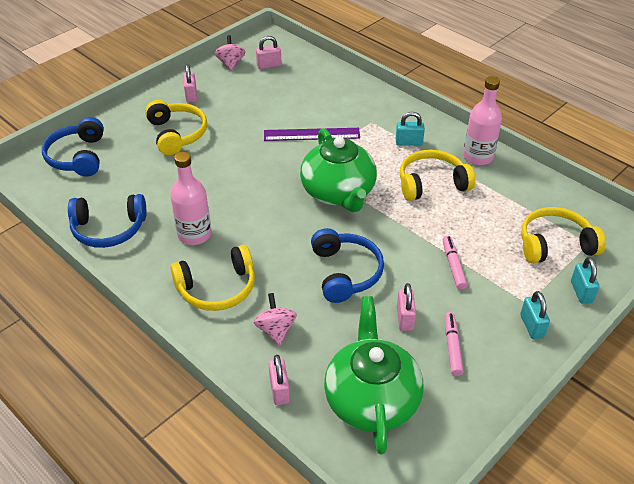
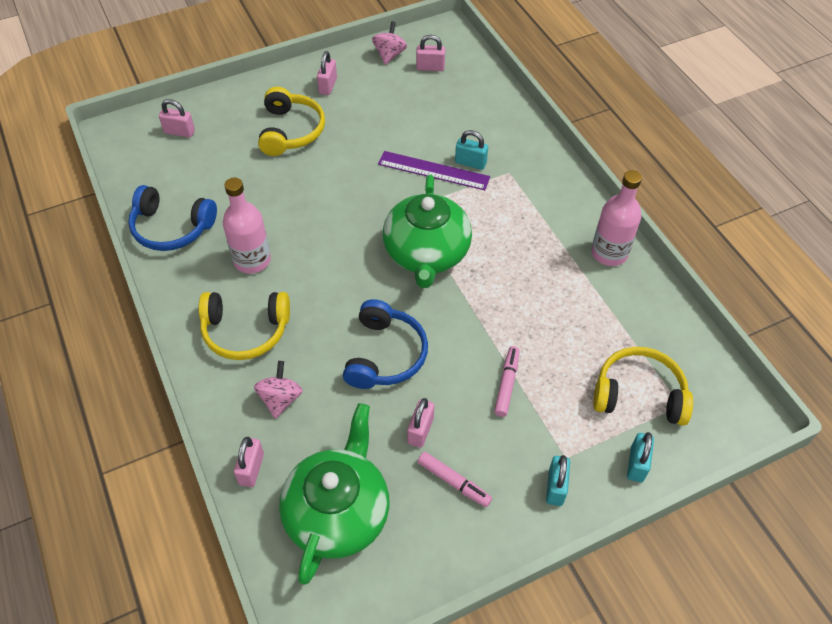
camera: 20 degrees right, 10 degrees up
(78, 157) = (179, 132): blue headphones -> pink padlock
(409, 142) = (538, 211): turquoise padlock -> turquoise padlock (470, 163)
(431, 183) = (536, 272): yellow headphones -> none
(452, 347) = (454, 482): pink marker -> pink marker turned 105 degrees clockwise

